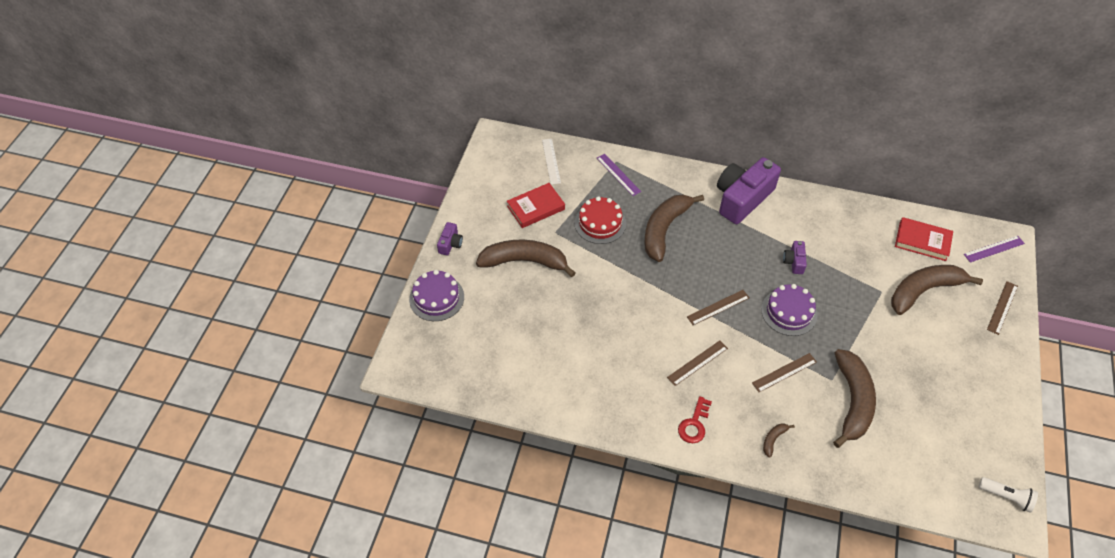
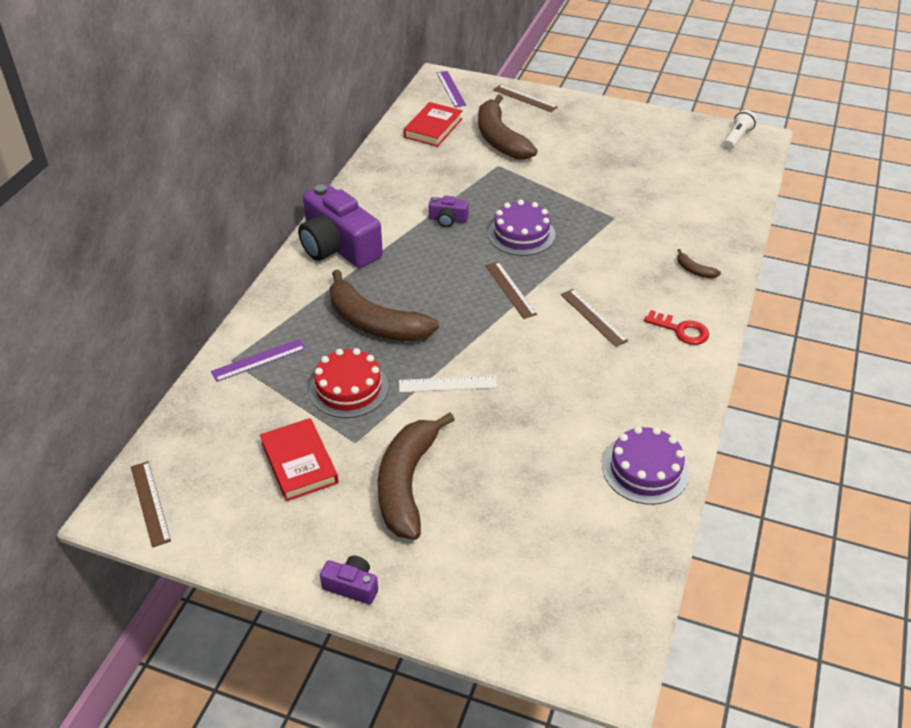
camera: 85 degrees left, 10 degrees down
(436, 298) = (467, 609): purple cake -> purple cake (645, 470)
(551, 161) = (204, 437): white ruler -> white ruler (447, 384)
(784, 372) = (605, 250): brown ruler -> brown ruler (150, 503)
(852, 401) = (641, 208): brown banana -> none

